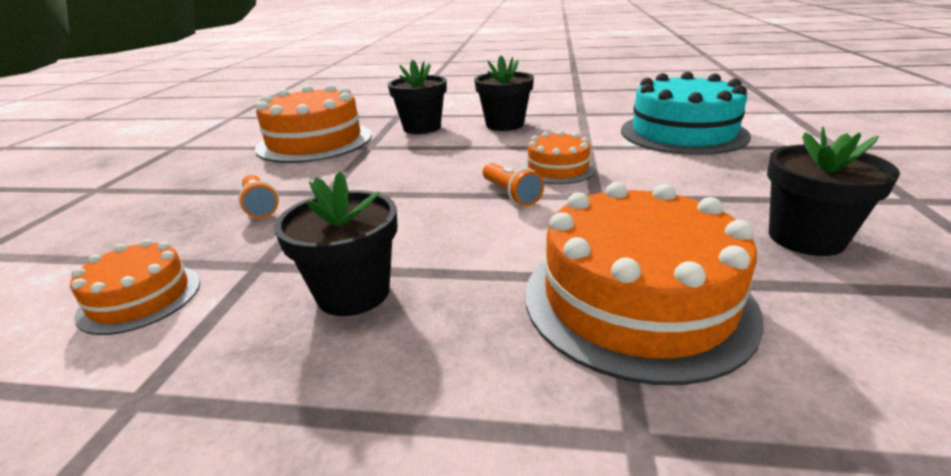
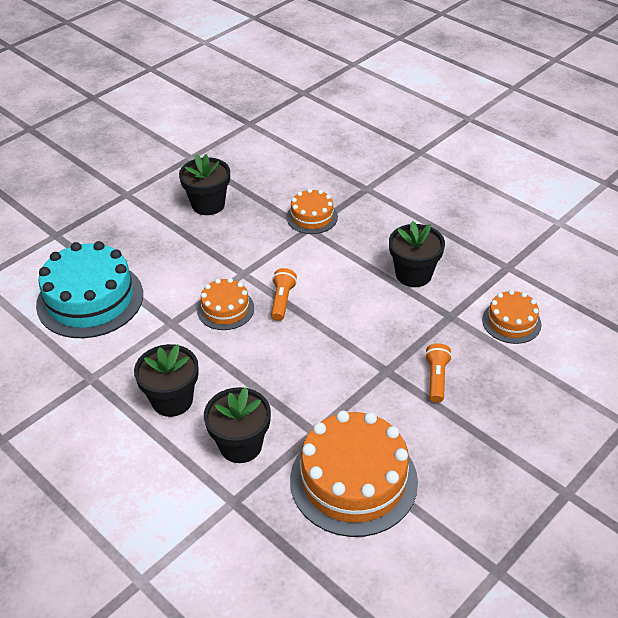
camera: 145 degrees left, 15 degrees up
(636, 300) = (312, 217): orange cake -> orange cake, size x0.53

